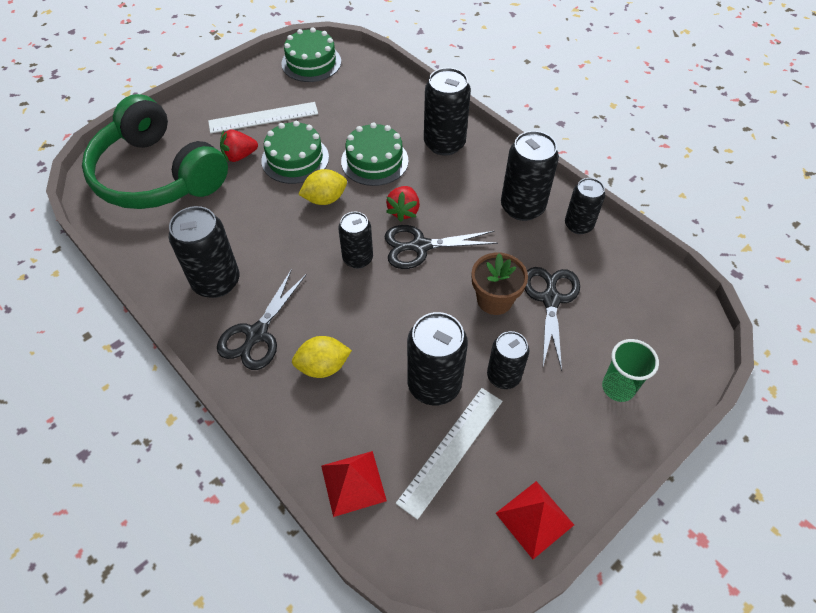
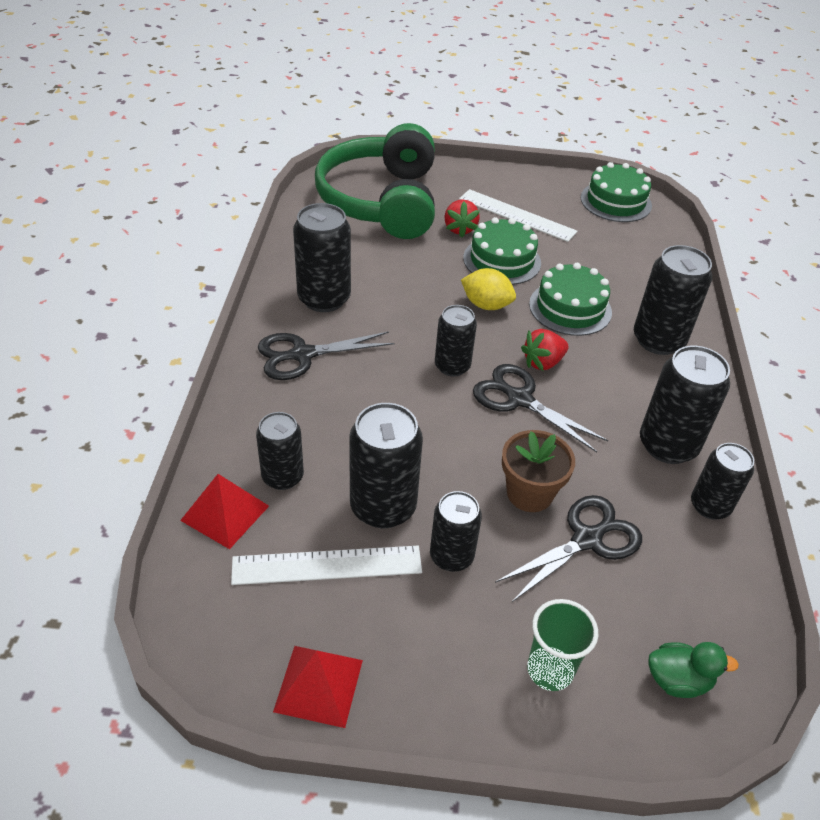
camera: 45 degrees right, 10 degrees down
(239, 156) = (460, 229): red strawberry -> red strawberry turned 120 degrees counterclockwise
(323, 366) = (317, 416): yellow lemon -> none
(355, 425) = (282, 477): none -> black can
(668, 333) = (678, 680): none -> green duck

